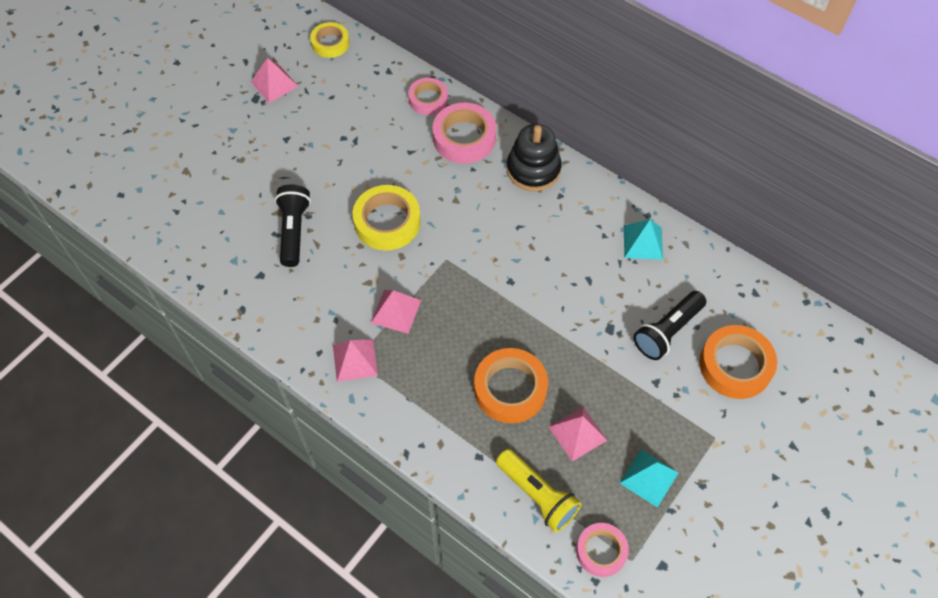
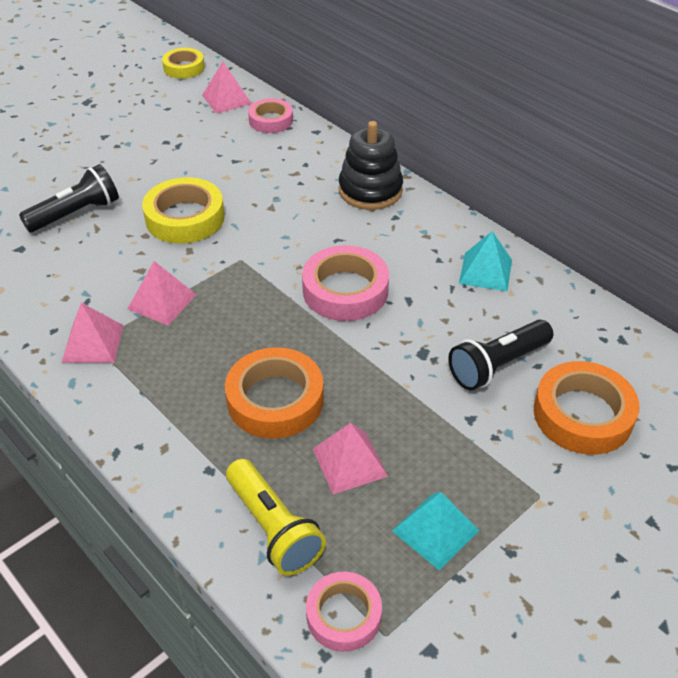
camera: 10 degrees right, 15 degrees down
(274, 84) = (112, 92): pink pyramid -> pink pyramid (226, 99)
(294, 231) = (76, 213): black flashlight -> black flashlight turned 45 degrees clockwise
(464, 138) = (299, 155): pink tape -> pink tape (345, 290)

